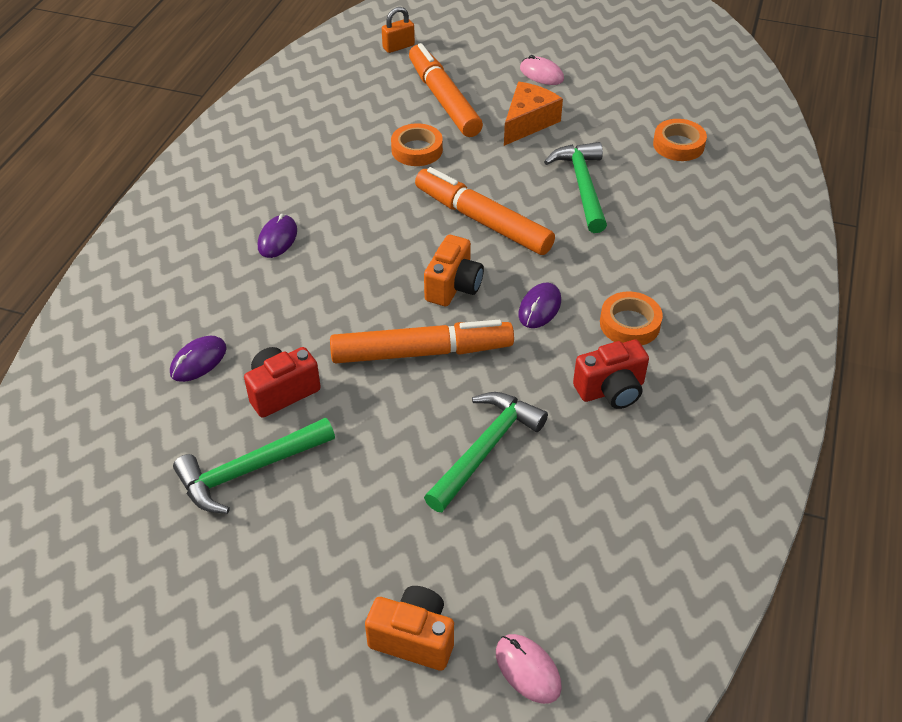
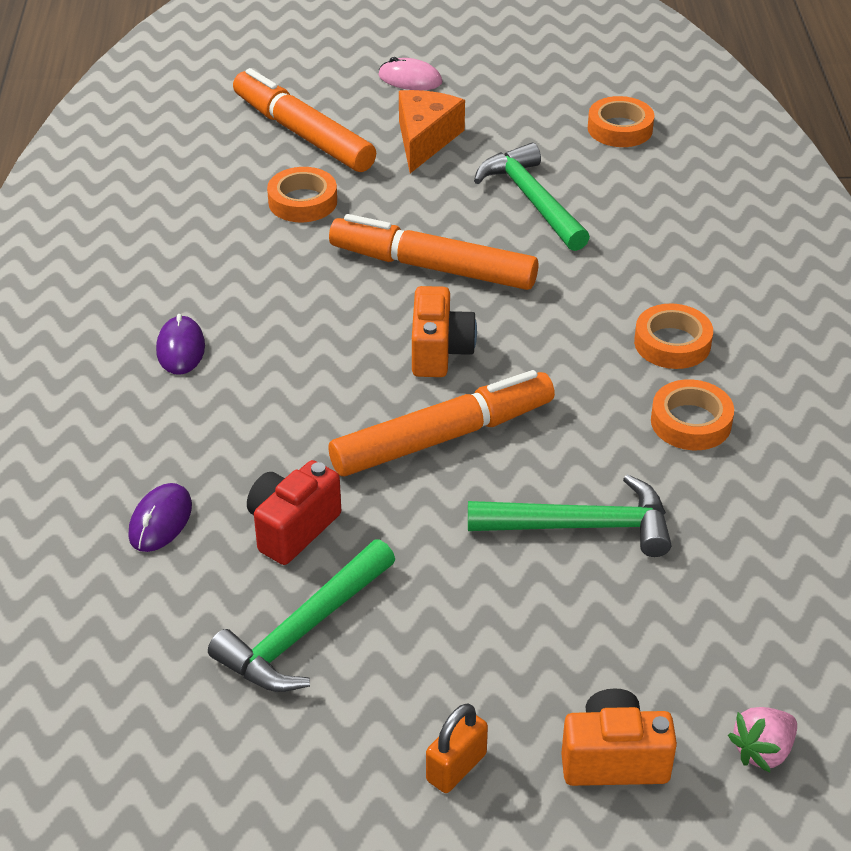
camera: 20 degrees left, 5 degrees down
(398, 46) = (207, 81): orange padlock -> orange padlock (456, 767)
(485, 449) = (581, 526): green hammer -> green hammer turned 75 degrees clockwise
(528, 669) = (762, 751): pink mouse -> pink strawberry
(539, 308) = (557, 351): purple mouse -> none
(611, 390) = (691, 422): red camera -> orange tape

